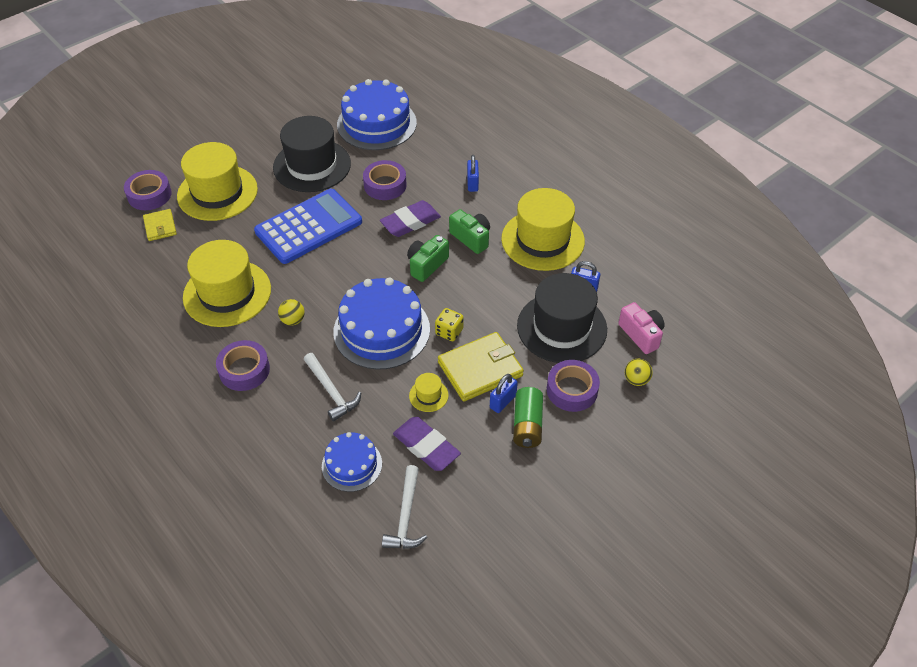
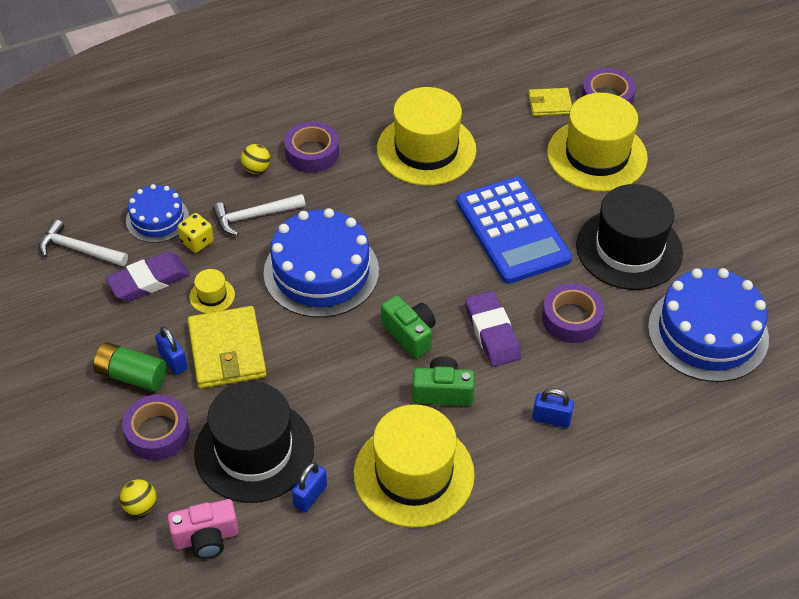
camera: 105 degrees right, 0 degrees up
(293, 320) = (366, 198): yellow ball -> yellow ball (256, 169)
(449, 332) = (294, 333): yellow dice -> yellow dice (197, 241)
(471, 238) = (442, 392): green camera -> green camera turned 150 degrees counterclockwise

